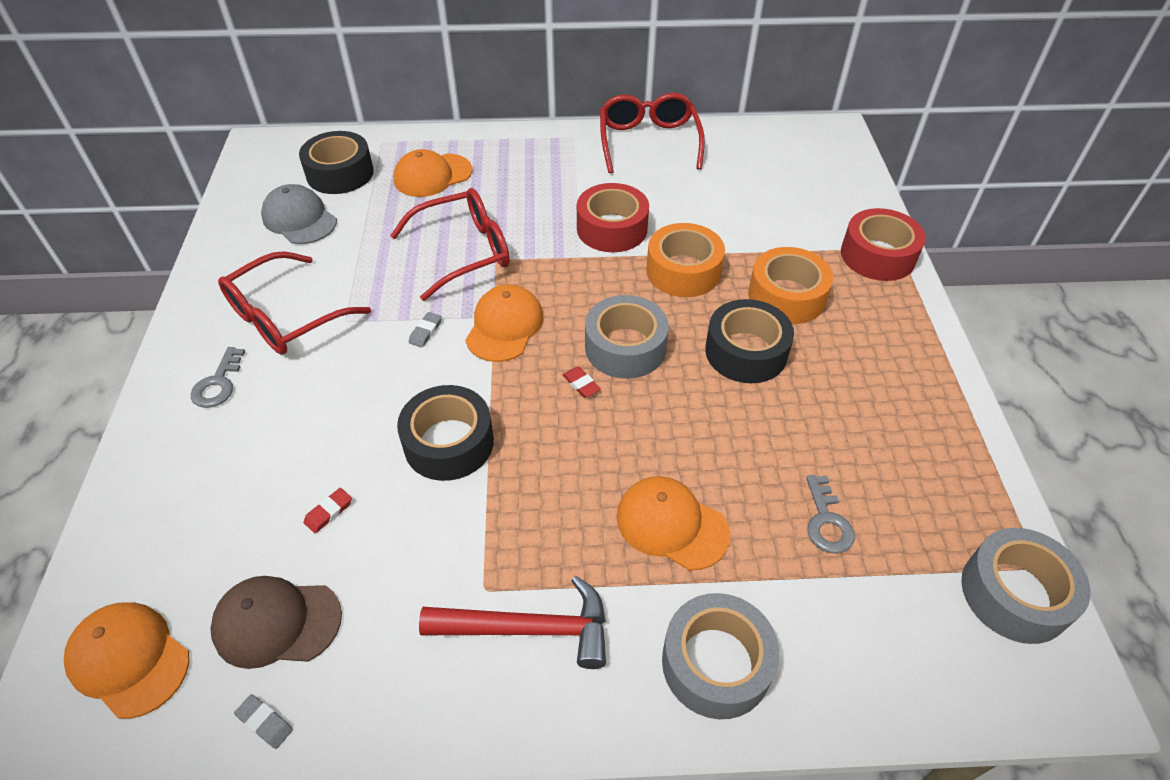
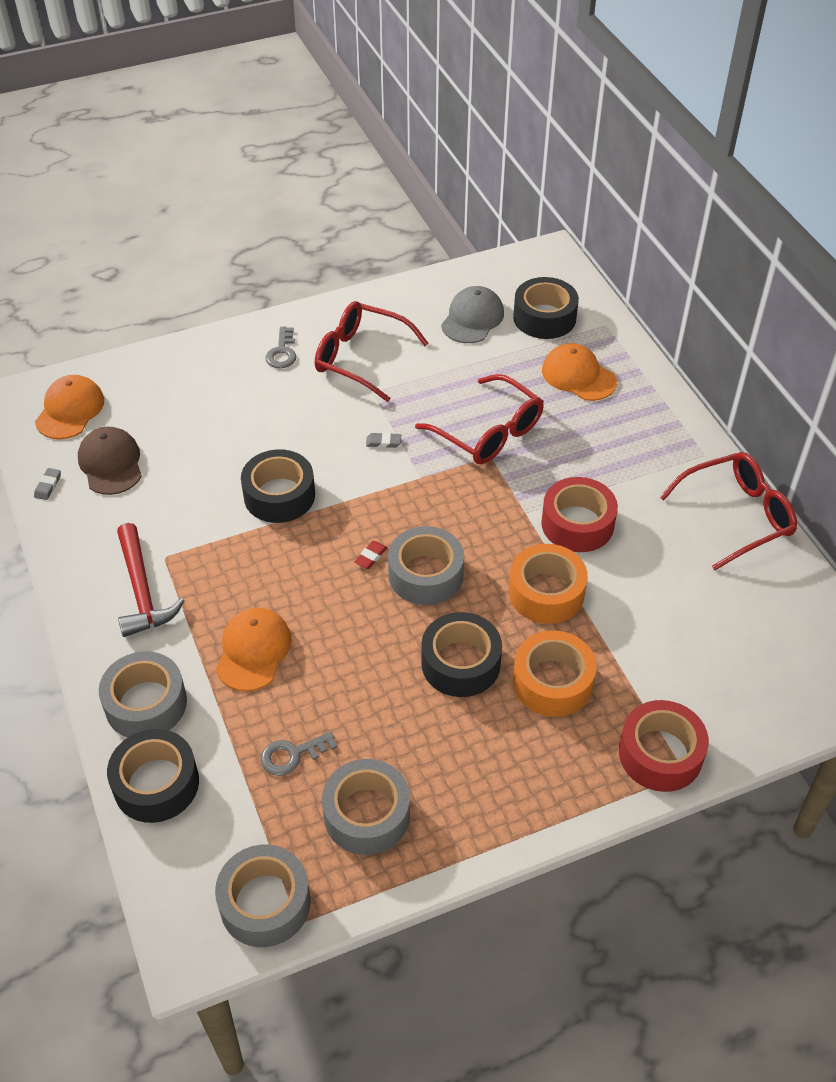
camera: 70 degrees right, 0 degrees up
(218, 384) = (282, 352): grey key -> grey key turned 75 degrees counterclockwise
(328, 512) = (197, 454): red eraser -> none
(504, 326) = (412, 488): orange cap -> none
(841, 676) = (156, 784): none -> black tape
(912, 473) = (367, 814): none -> grey tape

